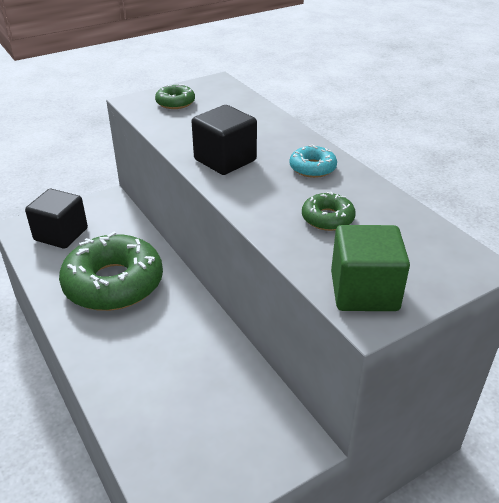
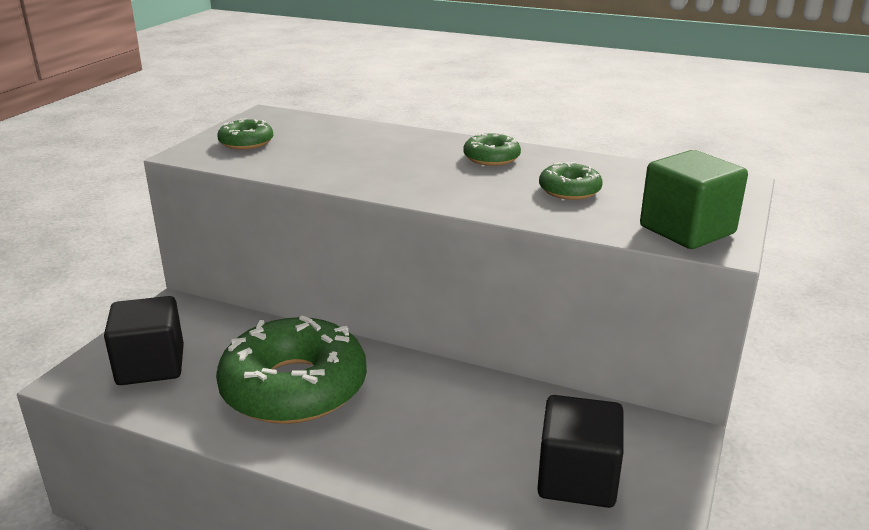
camera: 35 degrees left, 10 degrees down
(225, 160) = (391, 175): black cube -> black cube (577, 478)
(312, 168) = (491, 158): turquoise donut -> green donut

